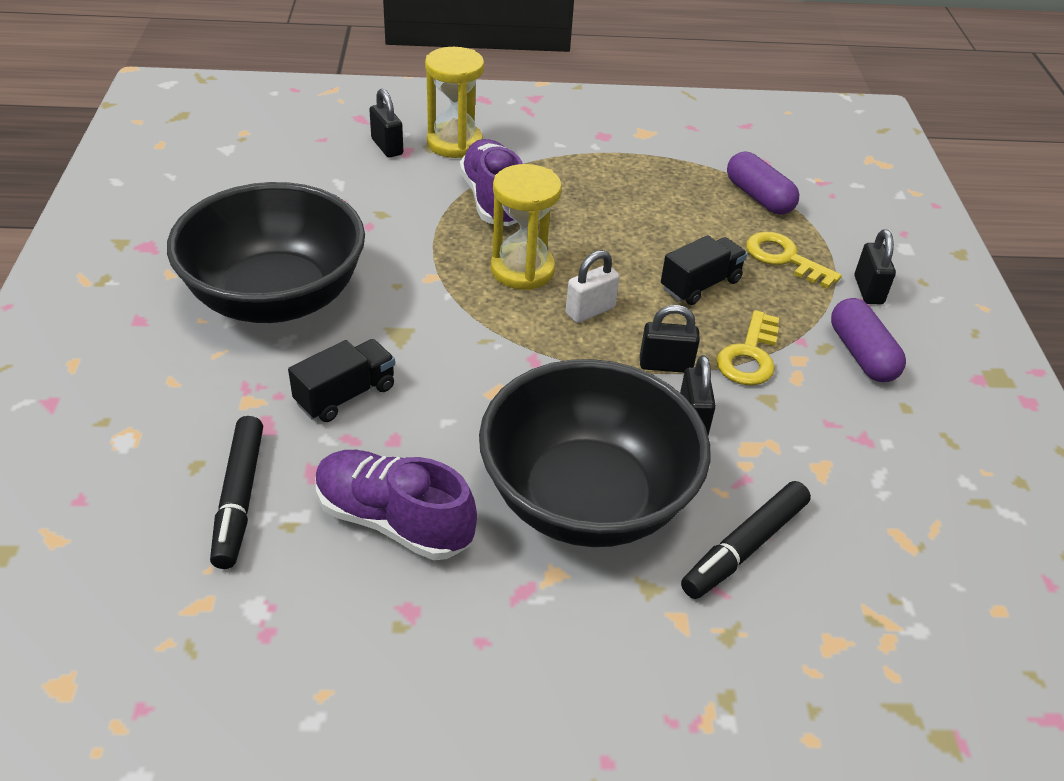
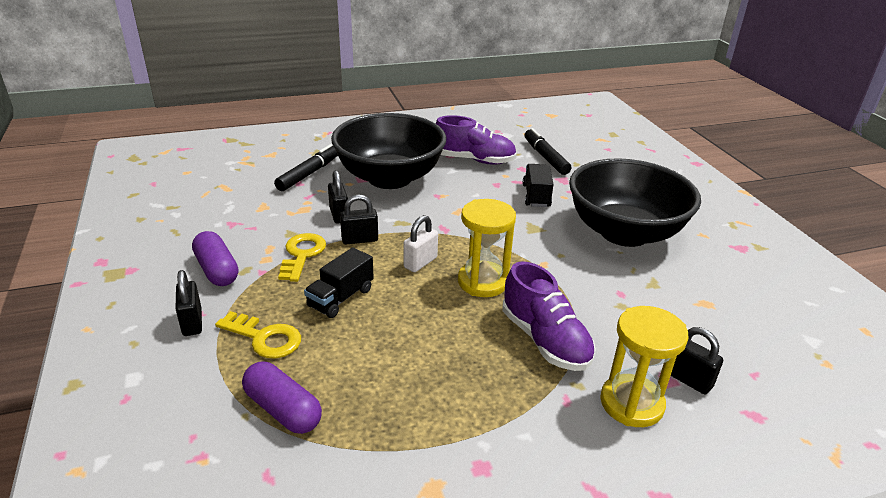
camera: 165 degrees right, 10 degrees down
(345, 395) = (536, 196): black truck -> black truck turned 150 degrees clockwise

